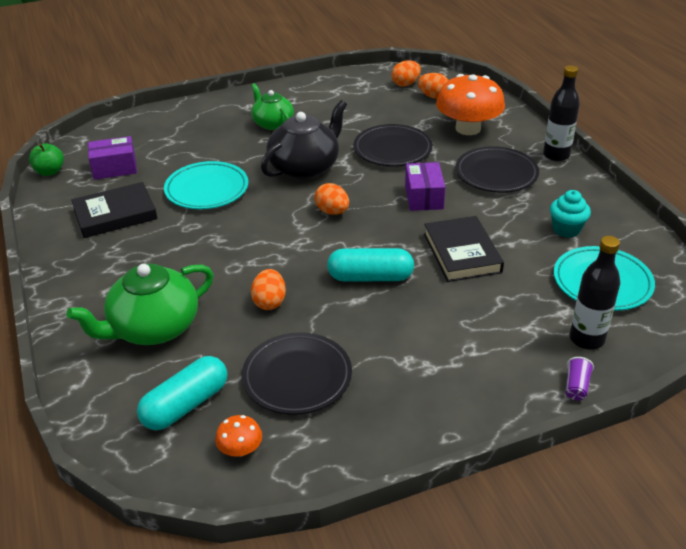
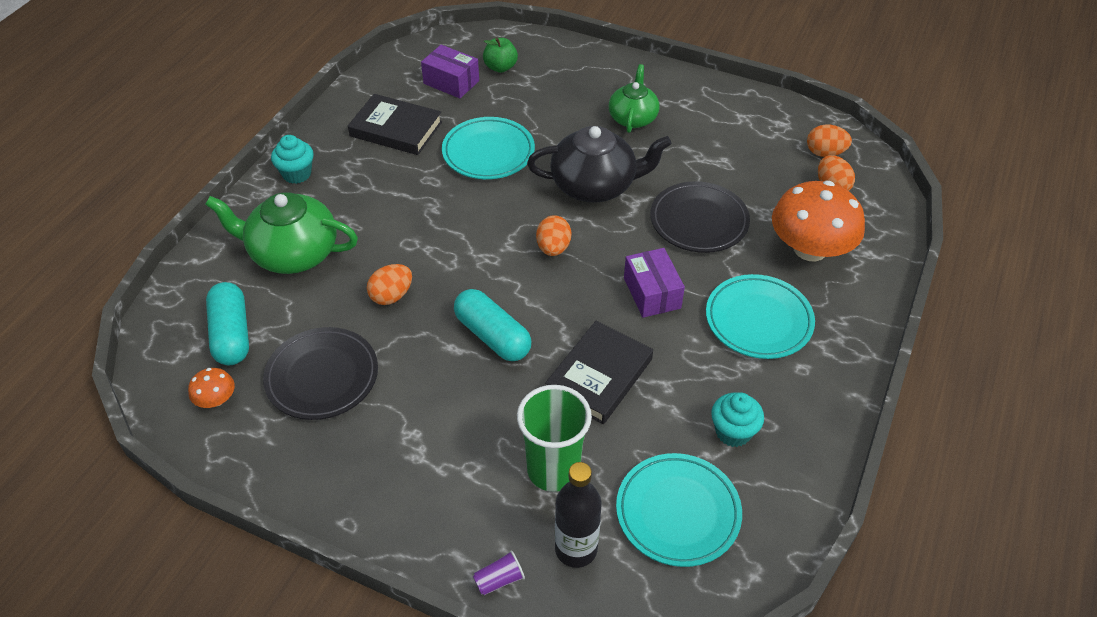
camera: 45 degrees right, 10 degrees up
(50, 171) = (404, 54): green apple -> green apple (500, 67)
(76, 283) = (297, 174): none -> turquoise cupcake
(186, 405) = (231, 334): turquoise capsule -> turquoise capsule turned 75 degrees clockwise
(423, 197) = (652, 293): purple box -> purple box turned 60 degrees counterclockwise
(496, 174) = (758, 320): black plate -> turquoise plate
(514, 313) = (553, 470): none -> green cup
(556, 155) = (856, 346): black bottle -> none

